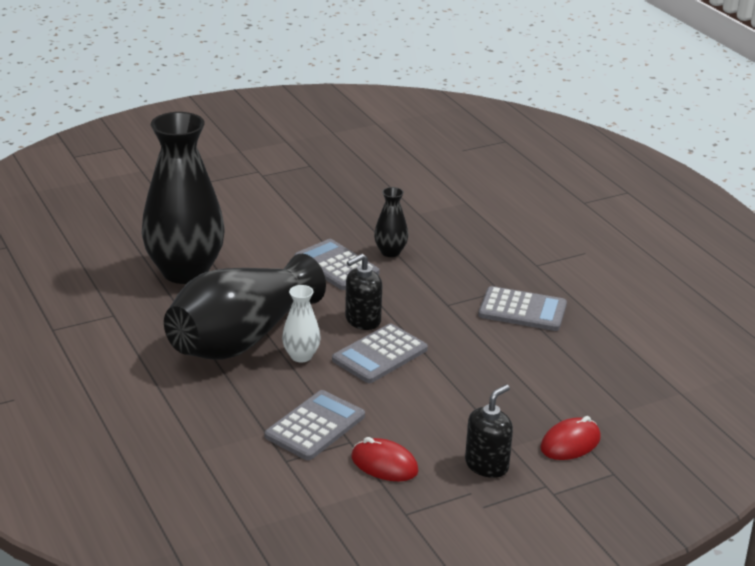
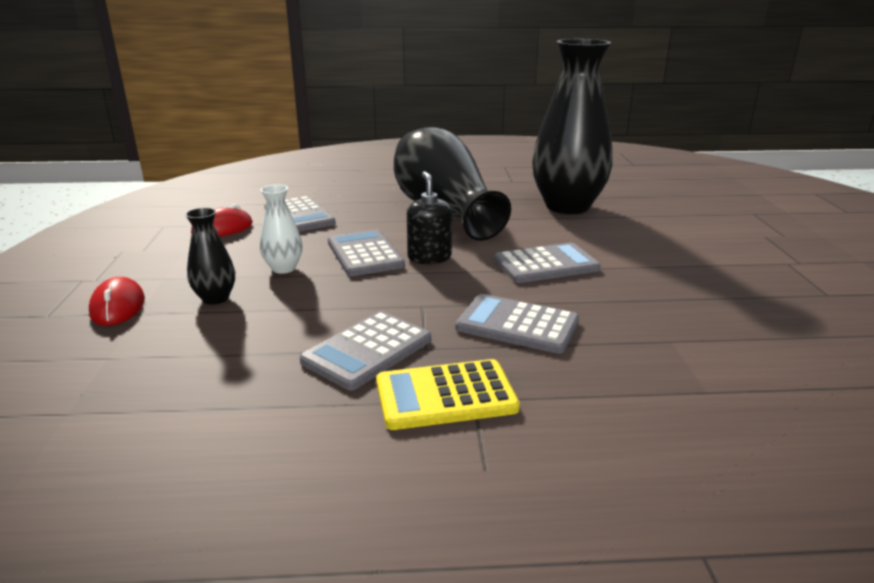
camera: 115 degrees right, 5 degrees down
(301, 356) = (396, 226): white vase -> white vase (283, 268)
(390, 252) = (564, 298): black vase -> black vase (215, 298)
(443, 264) = (517, 325): none -> grey calculator
(486, 465) = (159, 263): black soap dispenser -> none
(541, 274) = (445, 395): none -> yellow calculator

